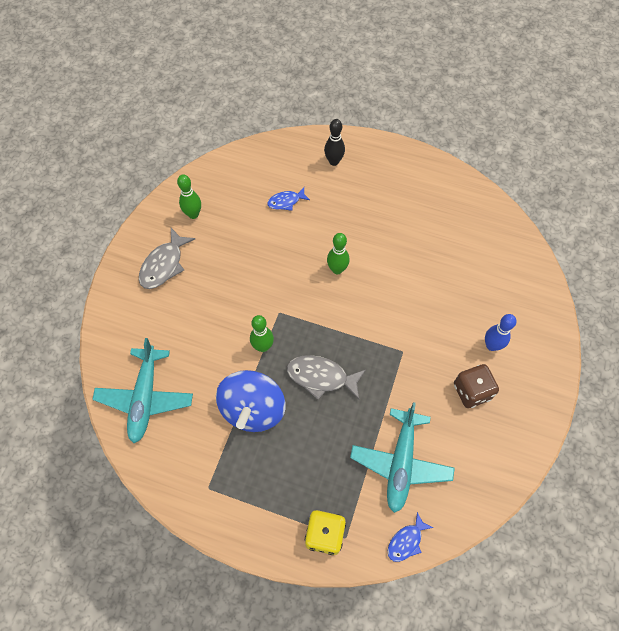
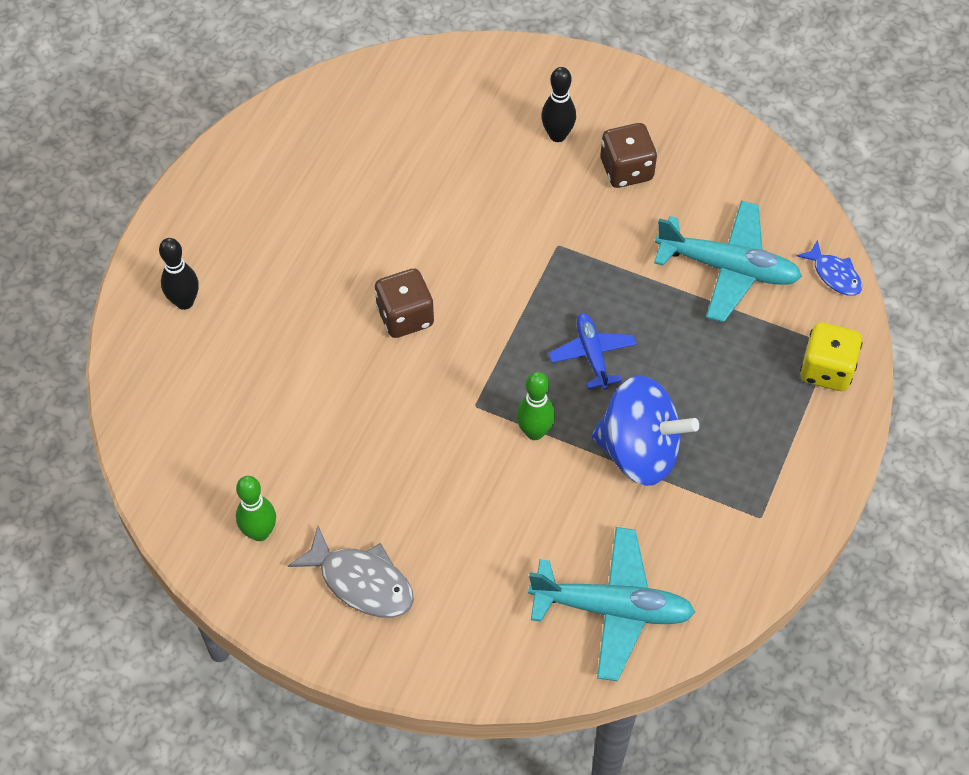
camera: 85 degrees left, 5 degrees down
(286, 201) = (258, 381): blue fish -> none
(321, 377) = (592, 355): grey fish -> blue plane
(337, 269) = (405, 316): green bowling pin -> brown dice
(491, 345) = (557, 135): blue bowling pin -> black bowling pin

